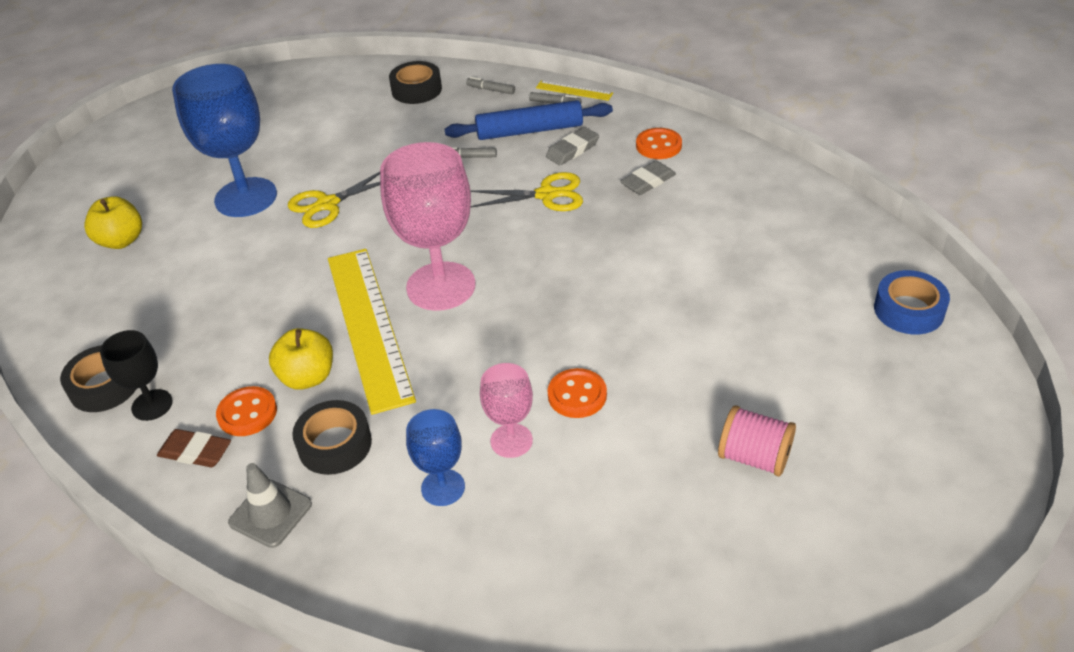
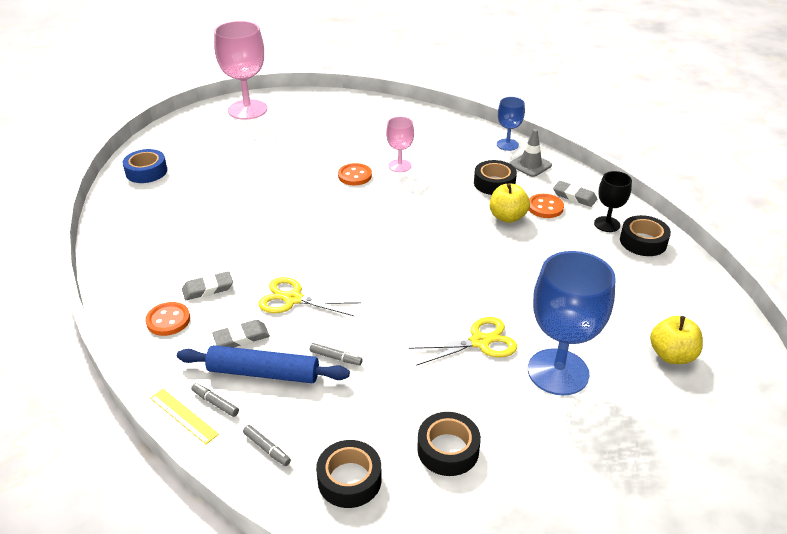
camera: 165 degrees left, 5 degrees down
(195, 452) = (574, 196): brown eraser -> grey eraser
(344, 122) = (448, 449): none -> black tape
(368, 326) = (464, 236): yellow ruler -> none
(441, 286) = (407, 249): pink goblet -> pink goblet (247, 110)
(443, 487) = (441, 157): blue goblet -> blue goblet (507, 145)
(754, 457) = (289, 137): pink spool -> none

